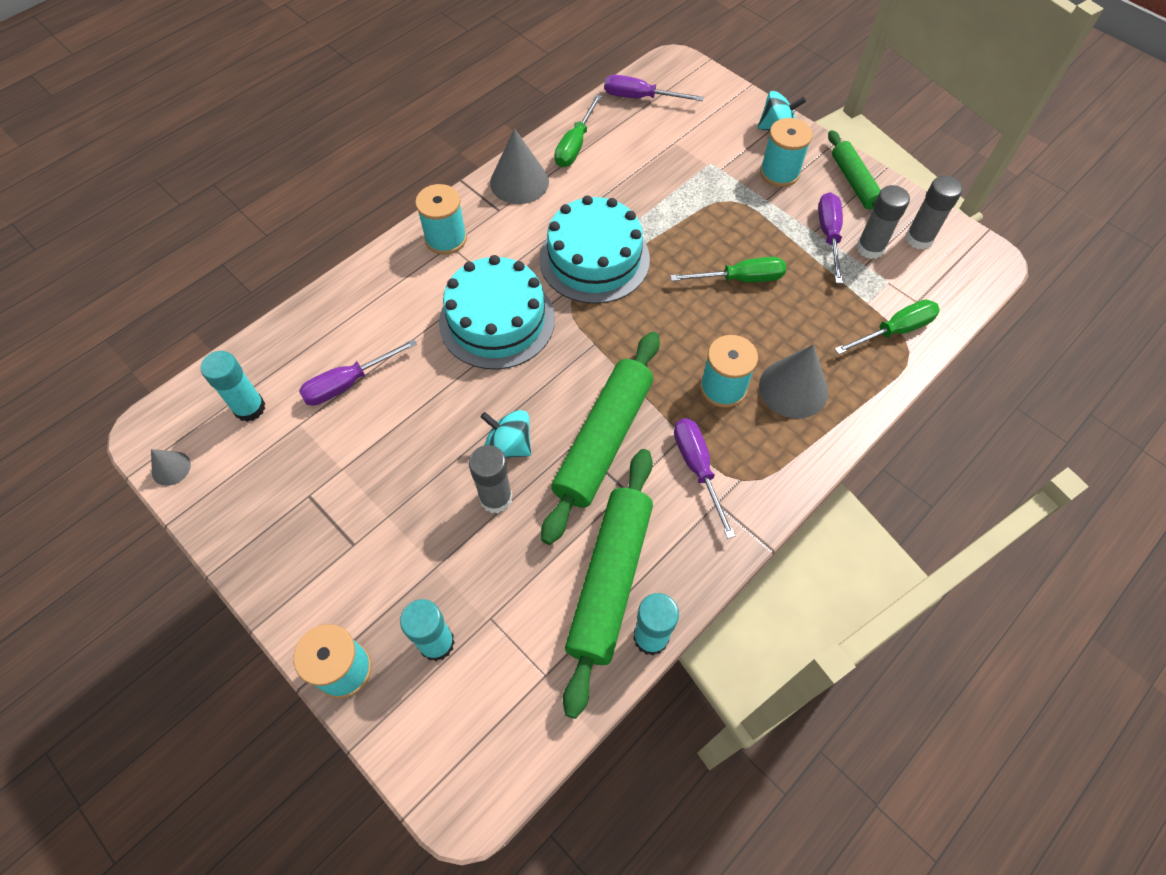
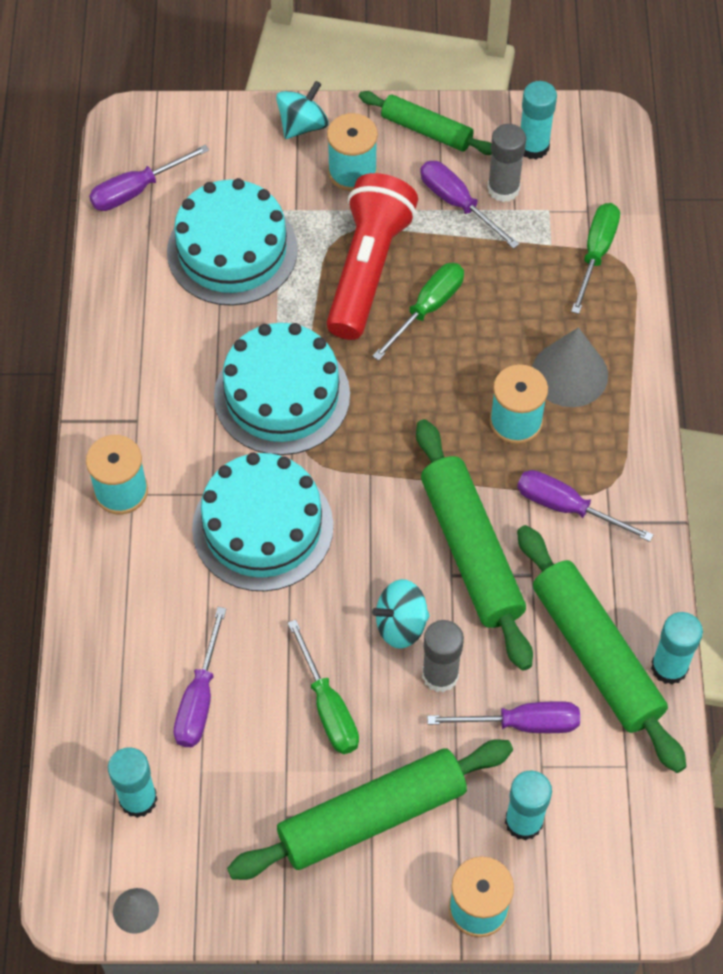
camera: 45 degrees left, 0 degrees up
(354, 544) = (372, 816): none -> green rolling pin
(510, 578) = (522, 723): none -> purple screwdriver
(519, 182) = (122, 375): grey cone -> none
(575, 145) = (132, 293): green screwdriver -> green screwdriver (328, 707)
(657, 163) = (232, 250): none -> turquoise cake
(728, 230) = (368, 268): none -> red flashlight
(919, 239) = (533, 146): grey glue stick -> turquoise glue stick

